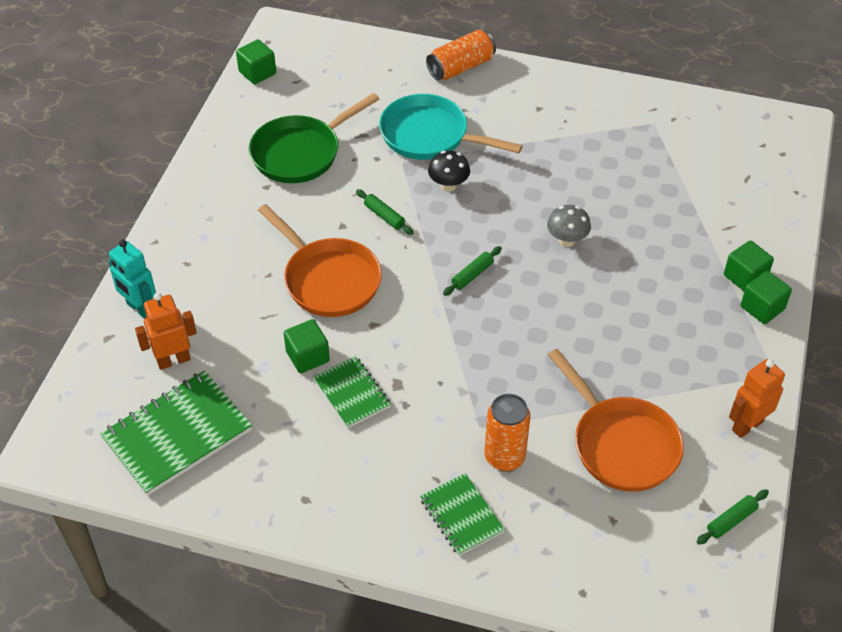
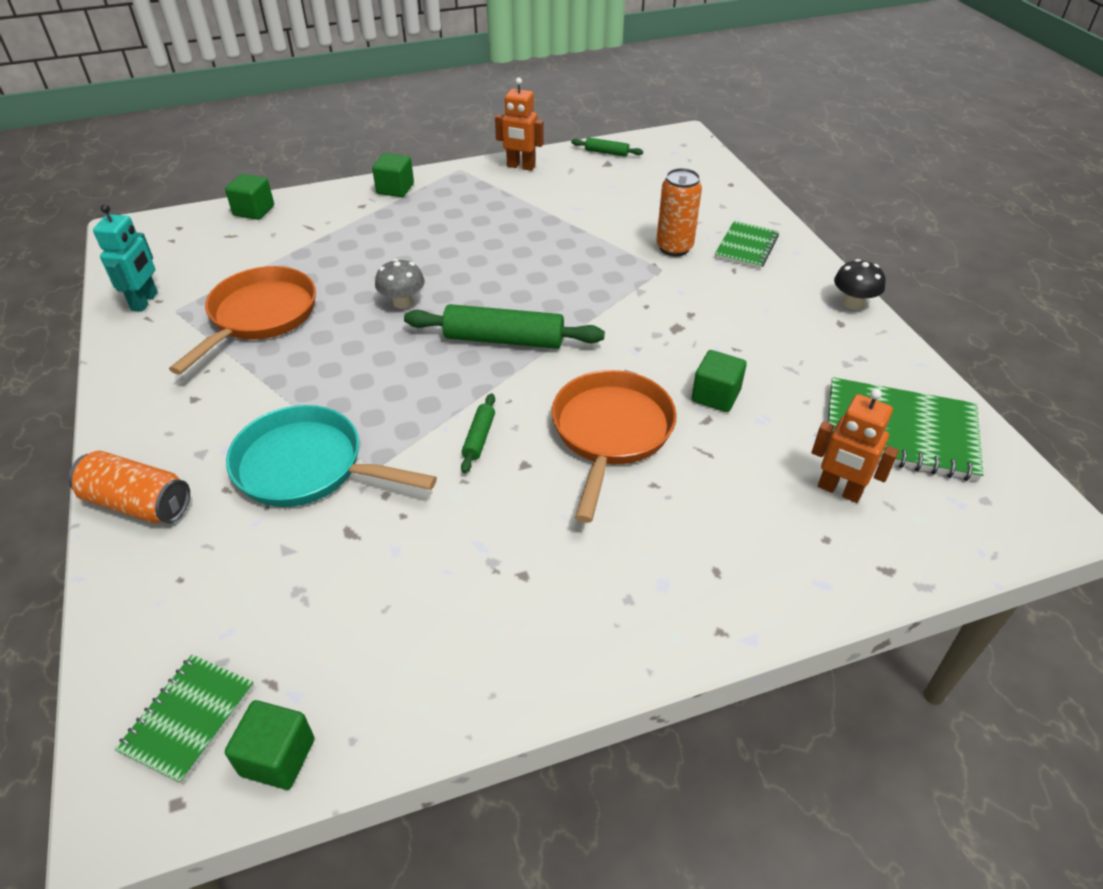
camera: 125 degrees left, 5 degrees down
(140, 309) = (821, 568): turquoise robot -> turquoise robot (145, 301)
(300, 153) = (431, 577): green pan -> none
(352, 393) = (718, 348): green notebook -> green notebook (188, 718)
(430, 136) = (307, 467): turquoise pan -> turquoise pan turned 120 degrees clockwise
(448, 185) = (387, 411): black mushroom -> black mushroom (853, 303)
(472, 275) = (504, 339): green rolling pin -> green rolling pin, size x2.07
(621, 444) = (598, 206): orange pan -> orange pan (260, 316)
(745, 277) = (366, 204): green cube -> green cube (254, 210)

